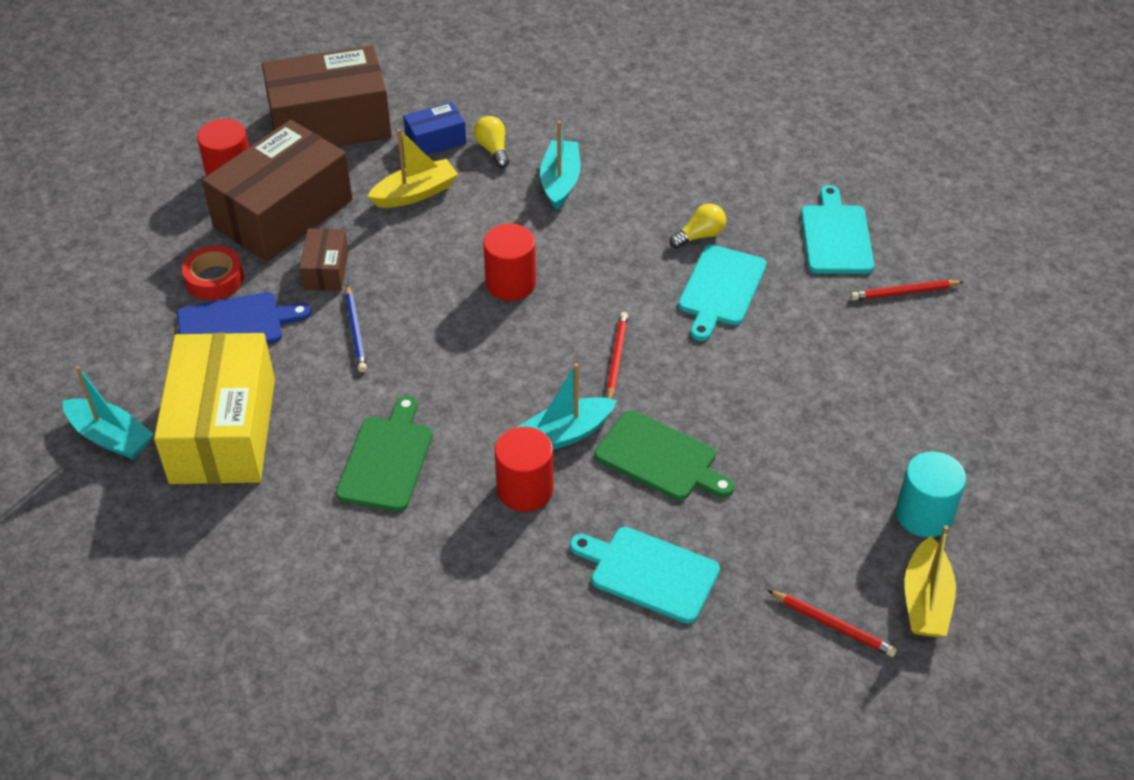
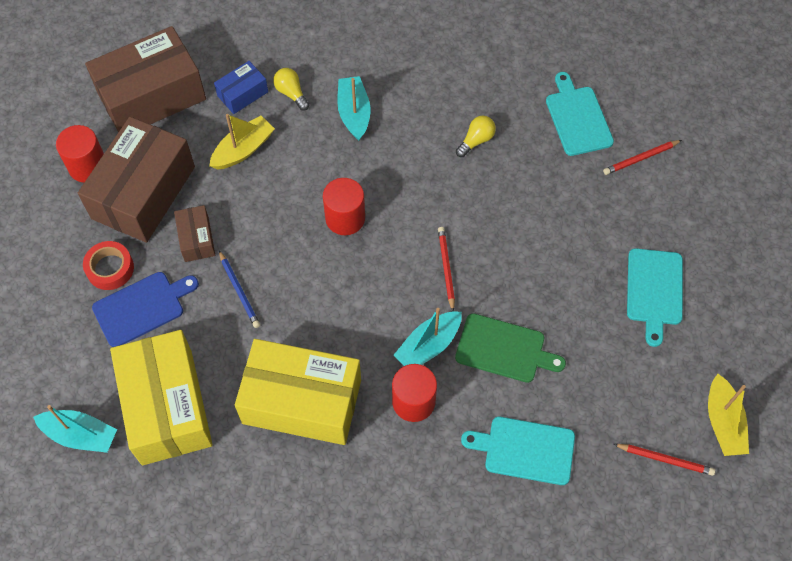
camera: 15 degrees left, 15 degrees up
(386, 459) = (302, 401): green cutting board -> yellow box
(720, 289) = (505, 186): turquoise cutting board -> turquoise cutting board (654, 290)
(924, 514) = (704, 350): turquoise cylinder -> none

